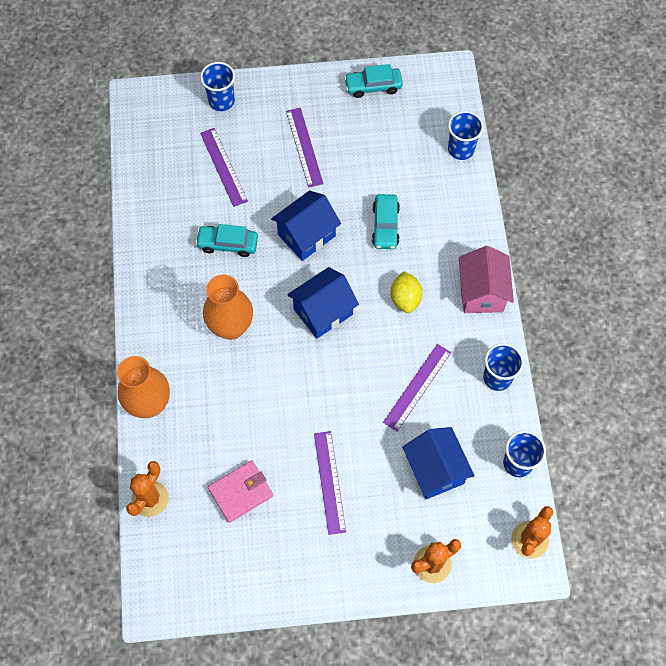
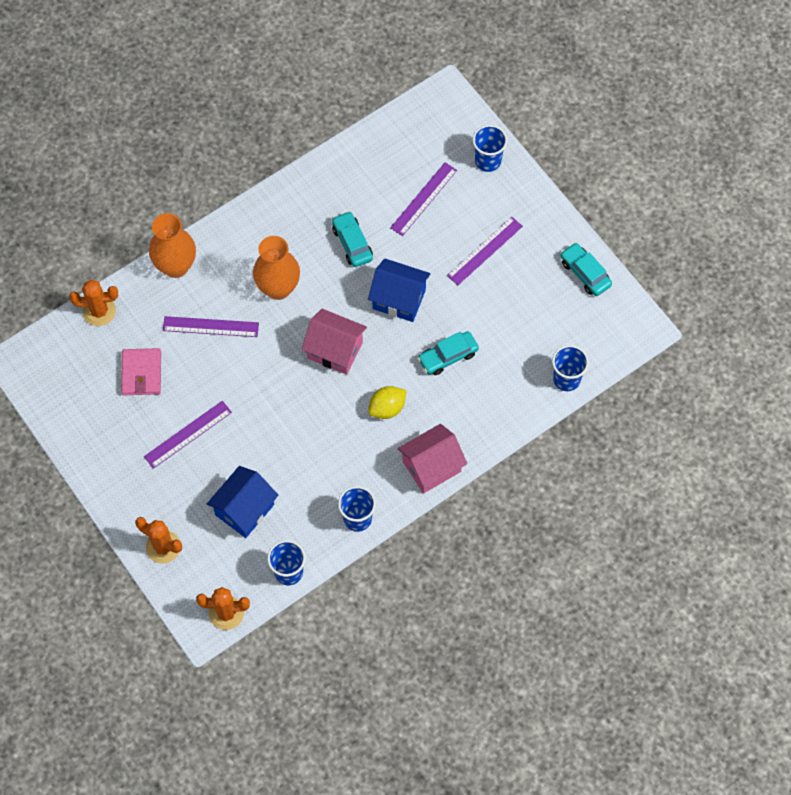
camera: 60 degrees right, 0 degrees up
(241, 492) = (141, 373): pink wallet -> pink wallet turned 60 degrees clockwise
(323, 312) = (335, 350): blue house -> pink house
(417, 387) = (310, 459): purple ruler -> purple ruler (210, 326)

